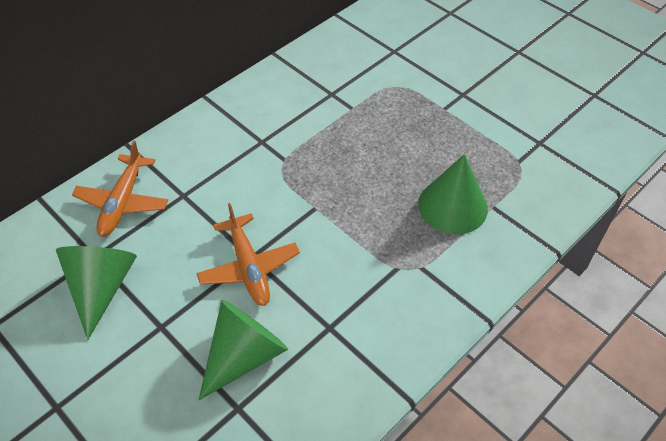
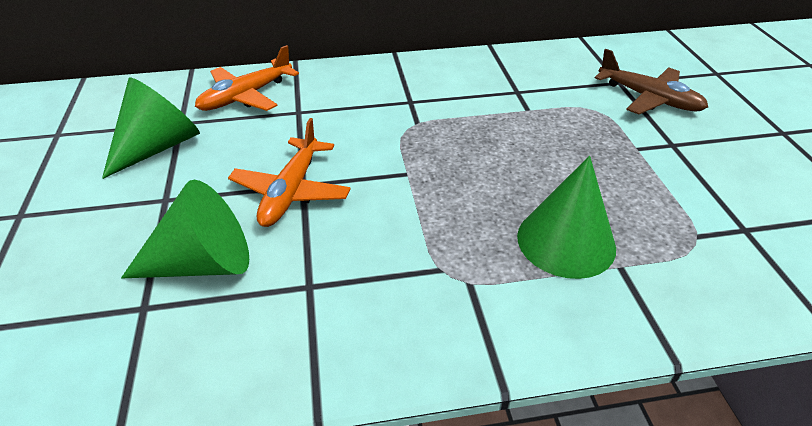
camera: 35 degrees right, 10 degrees down
(423, 58) = (648, 98): none -> brown plane

